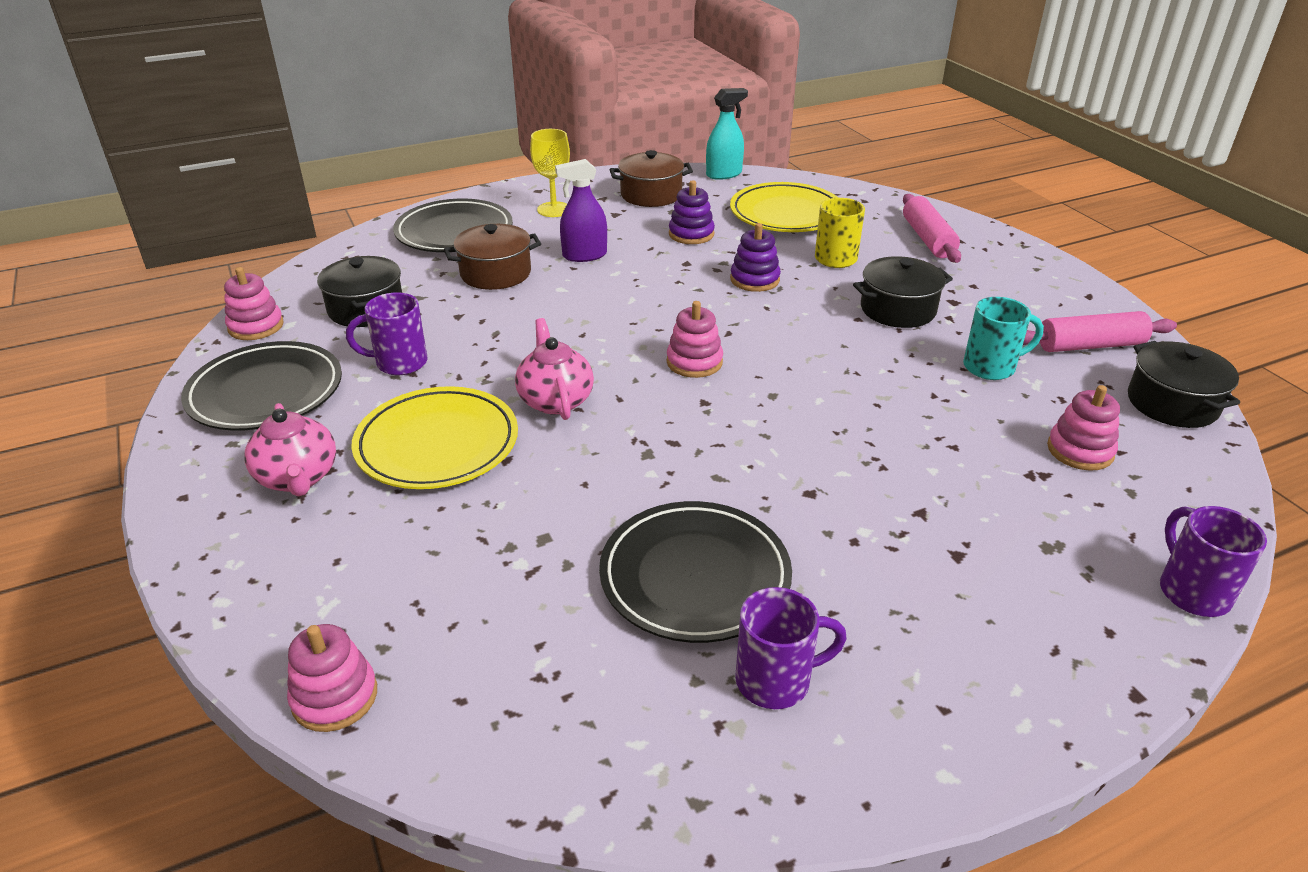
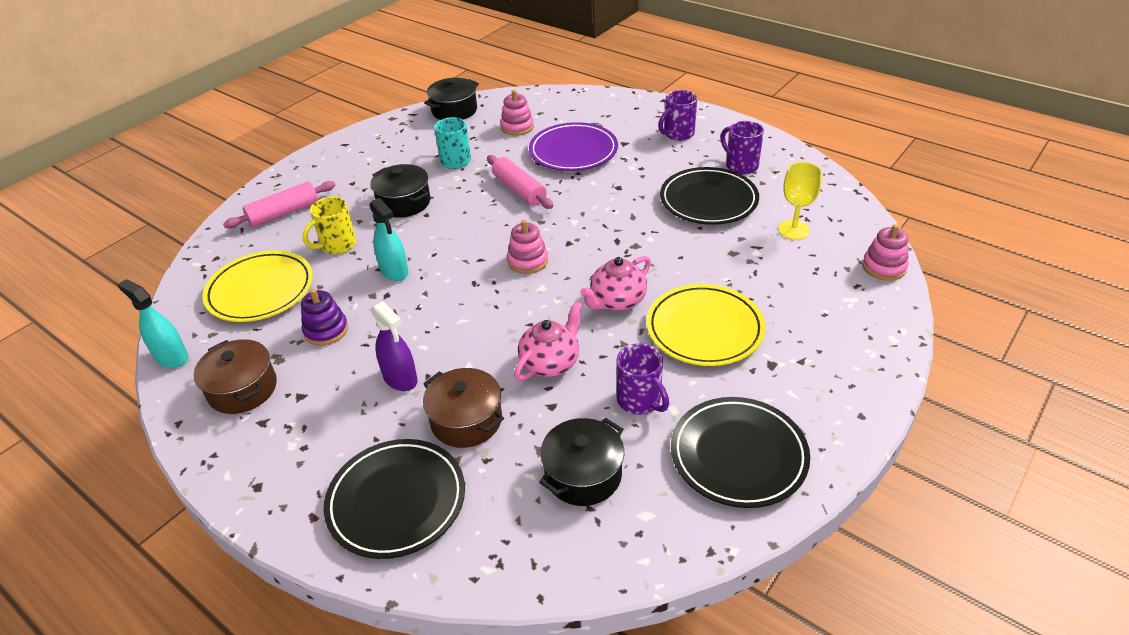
camera: 115 degrees left, 5 degrees up
(256, 326) = (667, 539): pink stacking toy -> none
(298, 478) = (791, 372): pink teapot -> pink teapot (550, 362)
(554, 209) = (306, 447): yellow goblet -> yellow goblet (793, 230)
(754, 280) = (394, 271): purple stacking toy -> turquoise spray bottle
(957, 484) = (573, 151): none -> purple plate
(1090, 345) = (408, 136): pink rolling pin -> pink rolling pin (519, 190)
(1192, 591) = (595, 95): purple mug -> purple mug (678, 134)

